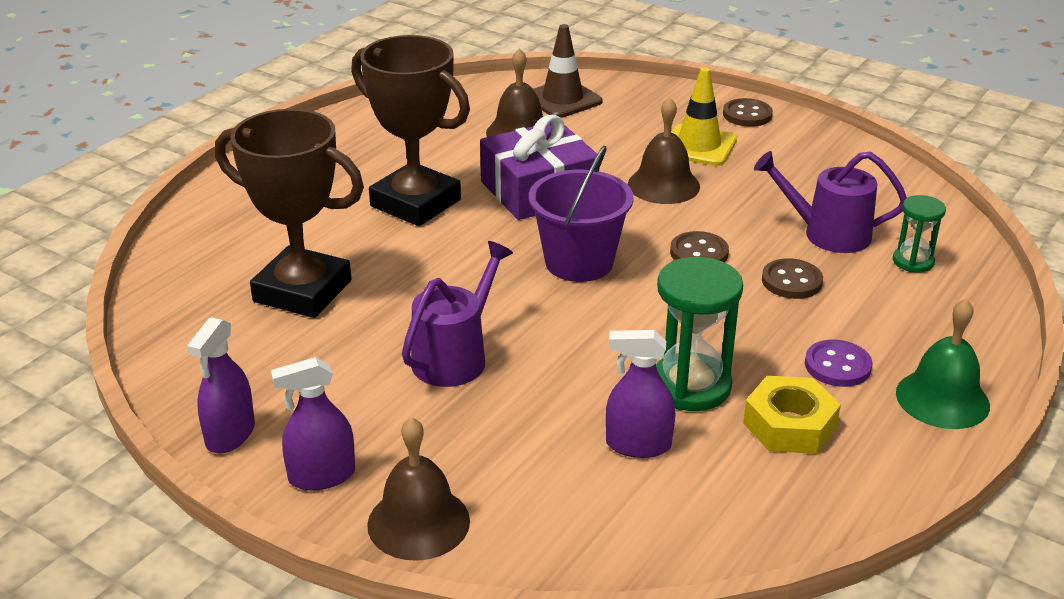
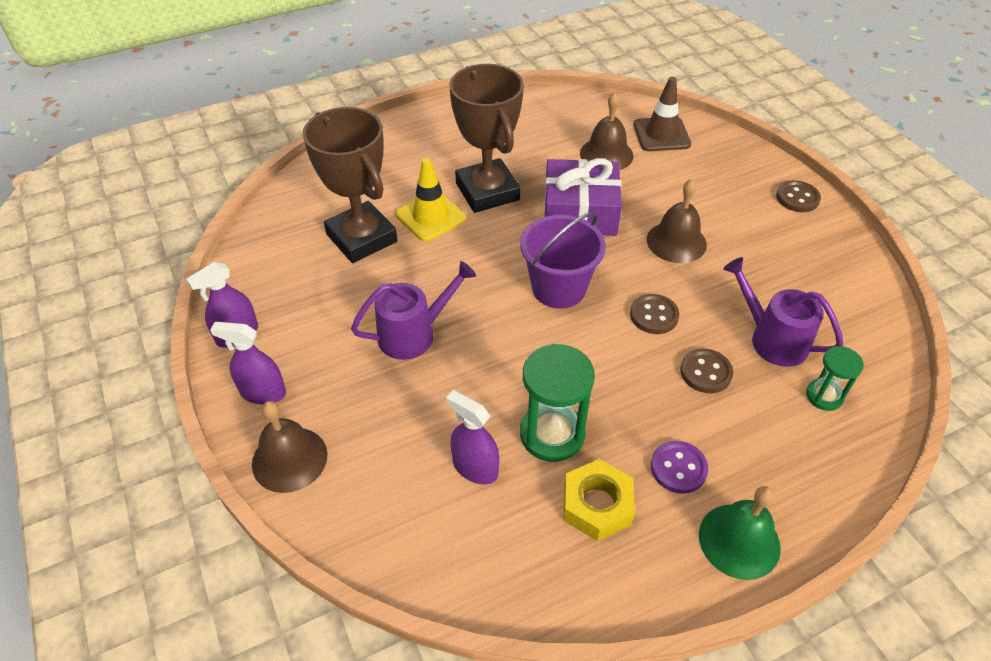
camera: 30 degrees right, 15 degrees up
(698, 146) = (733, 214): yellow traffic cone -> yellow traffic cone (431, 216)

